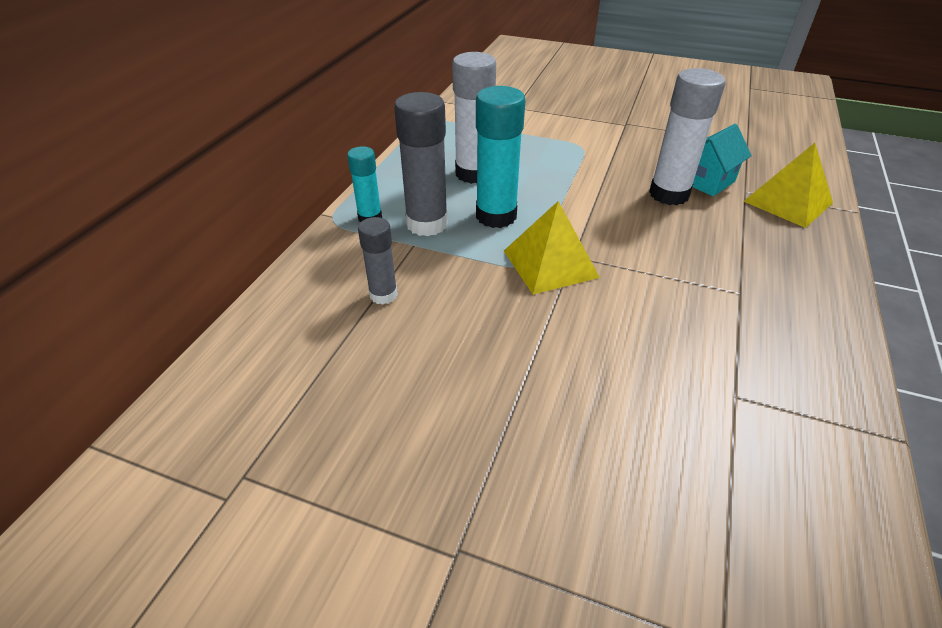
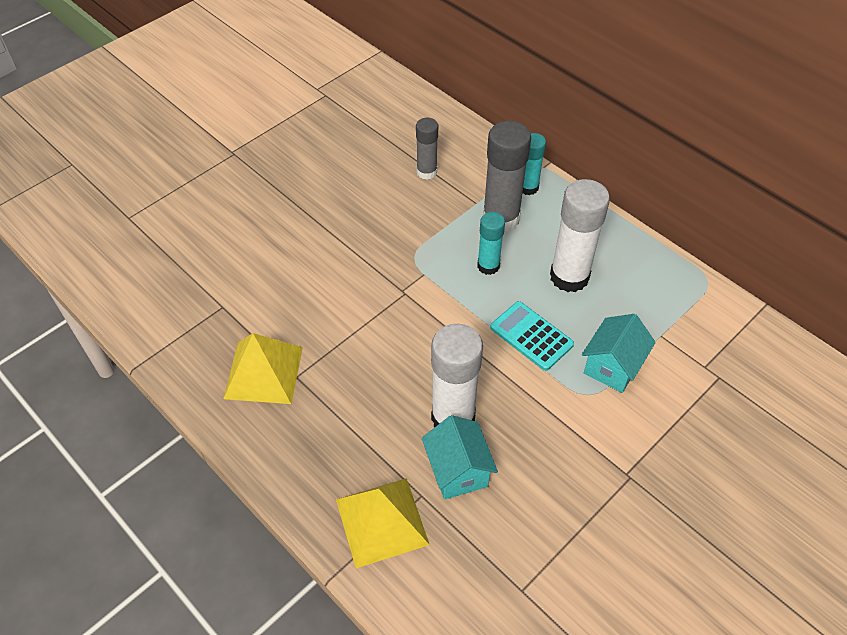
camera: 115 degrees right, 10 degrees up
(496, 216) = (488, 266): turquoise glue stick -> turquoise glue stick, size x0.58
(547, 141) = (612, 366): none -> turquoise house
(550, 263) = (404, 273): yellow pyramid -> yellow pyramid (263, 372)
(554, 178) = (531, 336): none -> turquoise calculator

